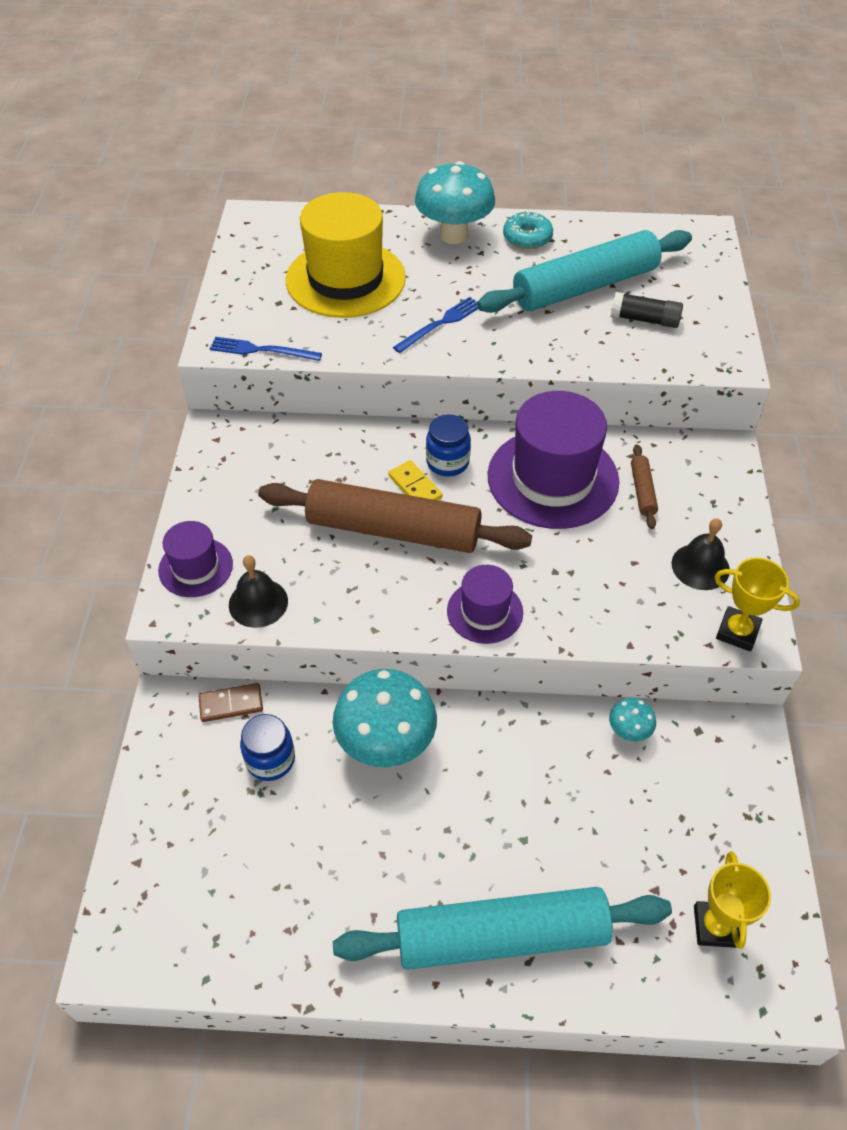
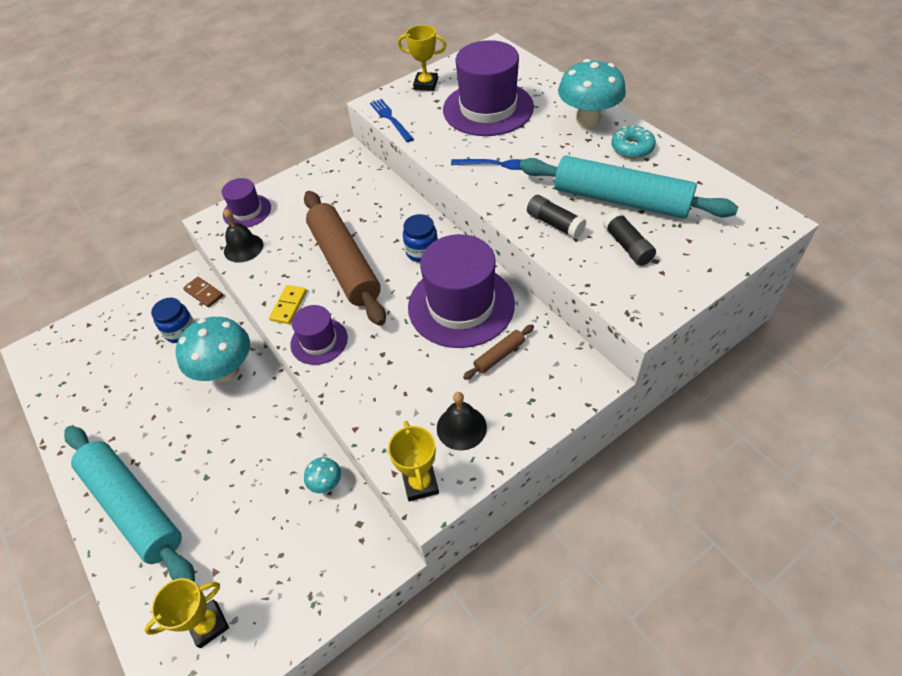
camera: 55 degrees right, 0 degrees up
(239, 293) = (426, 84): none -> yellow trophy
(345, 279) = (488, 108): yellow hat -> purple hat
(415, 487) = (387, 251): yellow domino -> yellow domino (288, 306)
(568, 341) = (555, 224): none -> black glue stick

